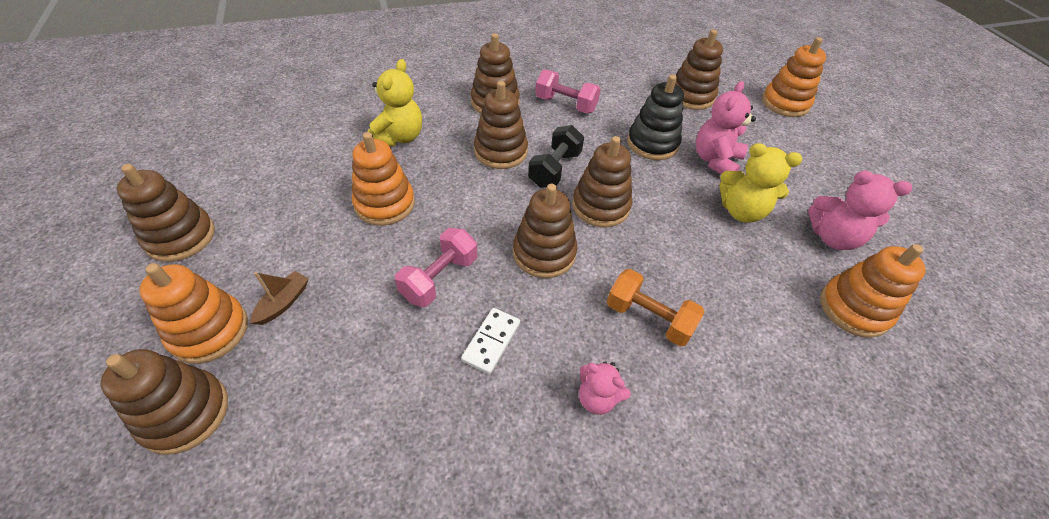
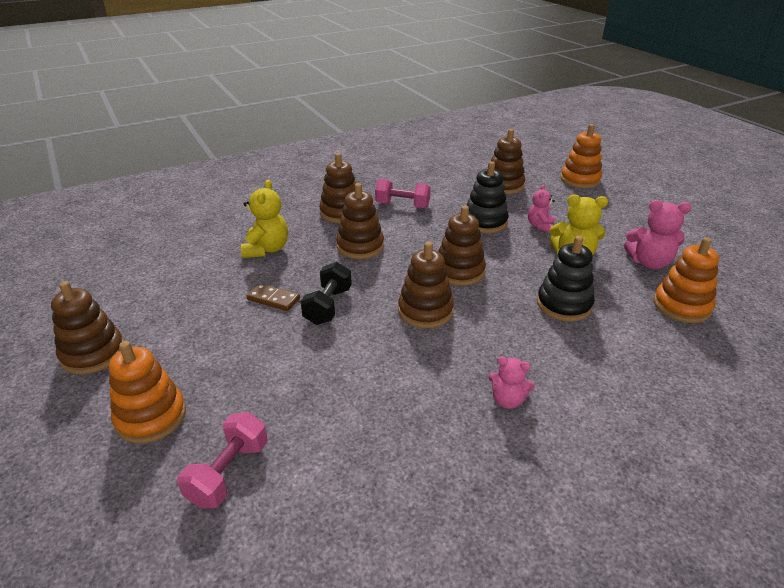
camera: 10 degrees left, 15 degrees down
(185, 413) = (154, 480): brown stacking toy -> none
(283, 302) = (211, 384): brown boat -> none
(385, 204) = (273, 299): orange stacking toy -> brown domino
(440, 278) = (344, 343): pink dumbbell -> pink dumbbell (229, 473)
(491, 341) = (405, 379): white domino -> none
(554, 169) = (411, 252): black dumbbell -> black dumbbell (328, 306)
(649, 318) = (528, 340): orange dumbbell -> none
(708, 277) = (564, 304): none -> black stacking toy
(715, 160) = (540, 226): pink teddy bear -> pink teddy bear, size x0.63

